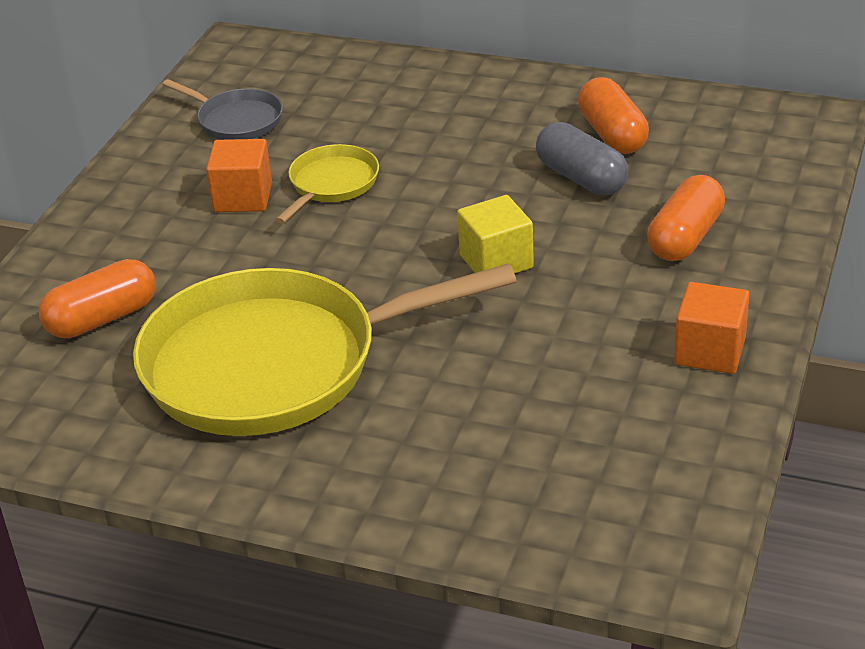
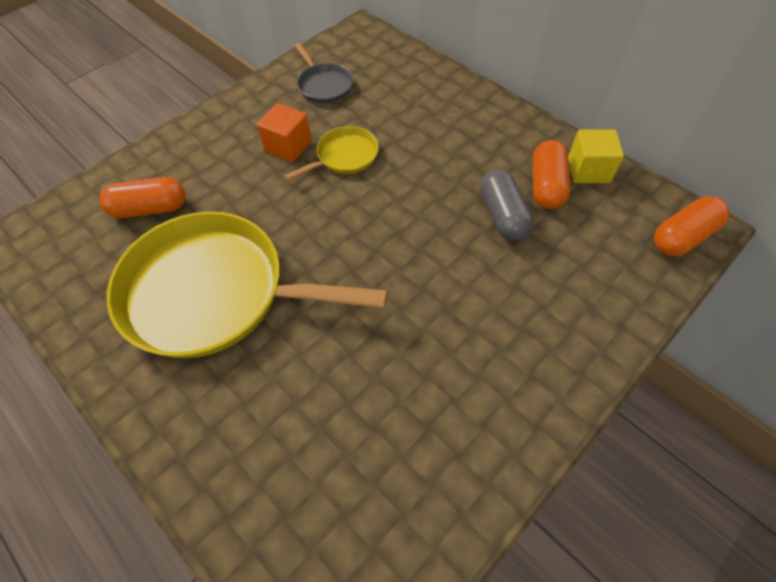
camera: 25 degrees right, 20 degrees up
(496, 261) = (403, 266): yellow cube -> yellow cube (588, 170)
(685, 238) = (544, 302): orange capsule -> orange capsule (682, 237)
(710, 351) = (499, 425): orange cube -> none

